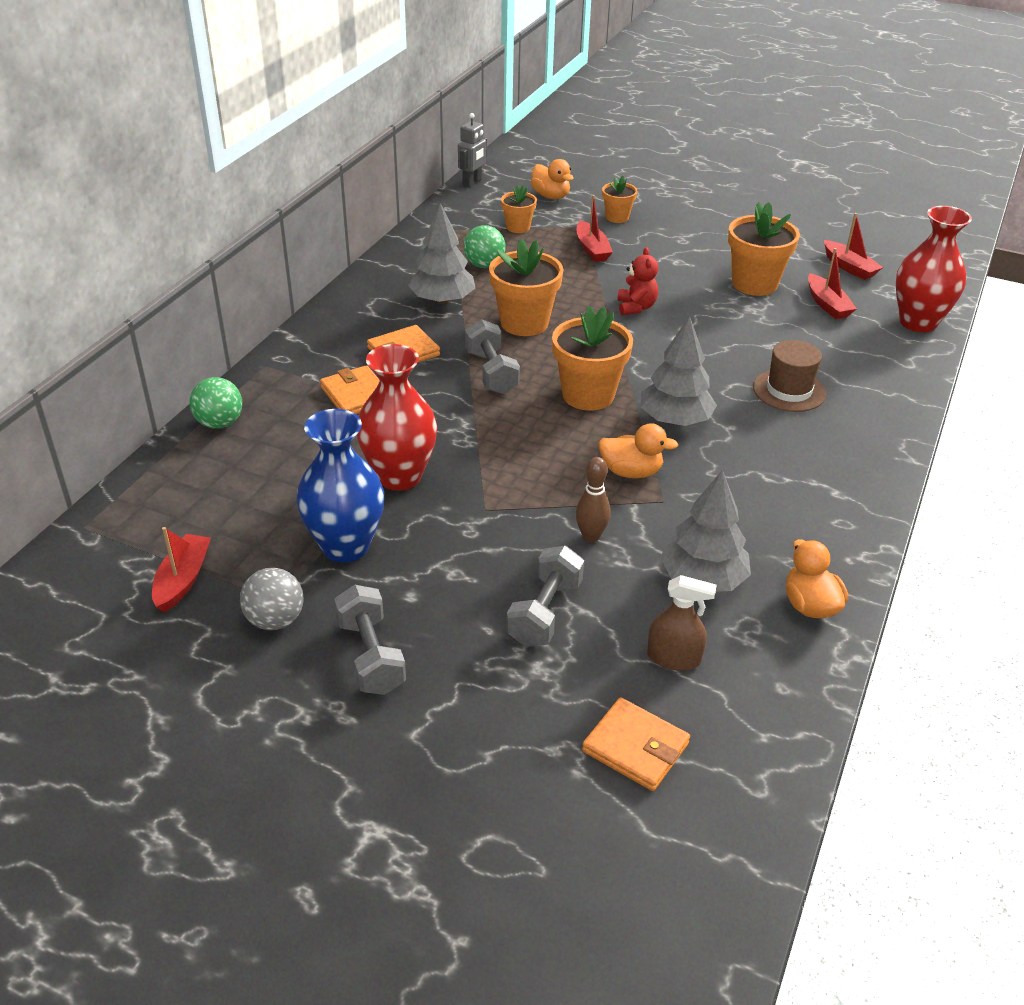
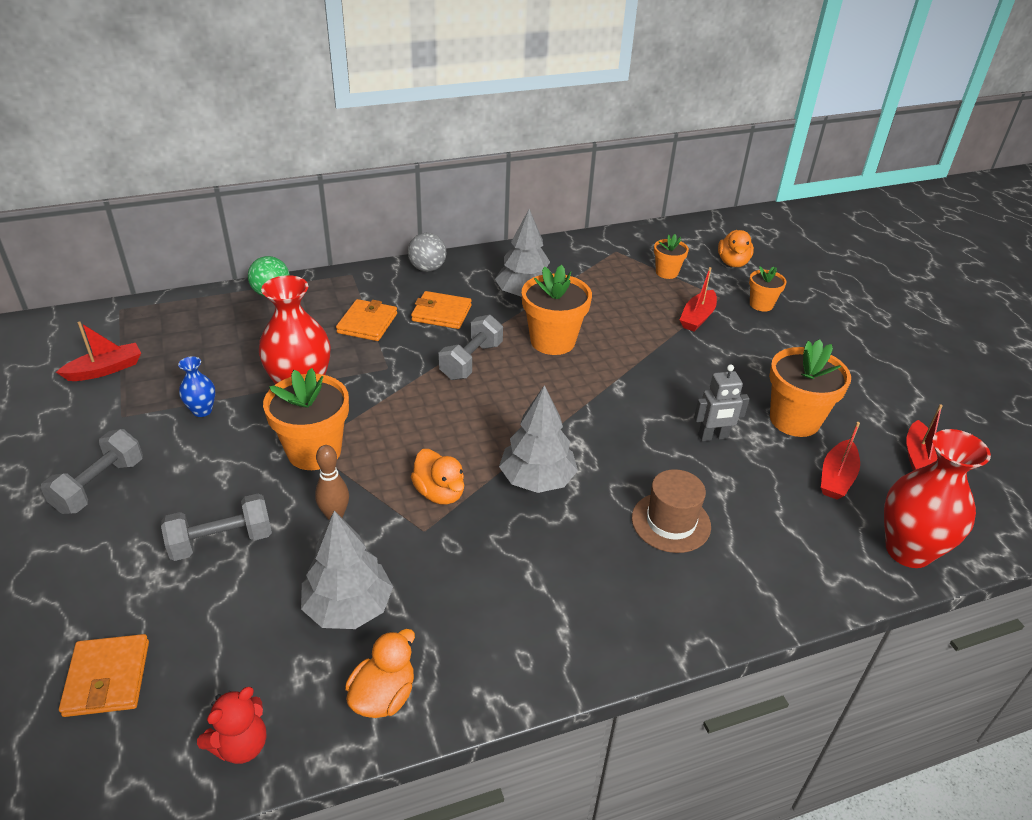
camera: 45 degrees right, 0 degrees up
(275, 620) = (100, 426): grey ball -> grey ball (427, 268)
(345, 546) = (202, 410): blue vase -> blue vase, size x0.48
(472, 182) = (687, 225): grey robot -> grey robot (713, 437)
(484, 265) = (595, 286): green ball -> none
(588, 395) = (507, 418): orange flower pot -> orange flower pot (314, 451)
(636, 307) = (656, 379): red teddy bear -> red teddy bear (241, 745)
(674, 658) = (233, 643): brown spray bottle -> none

